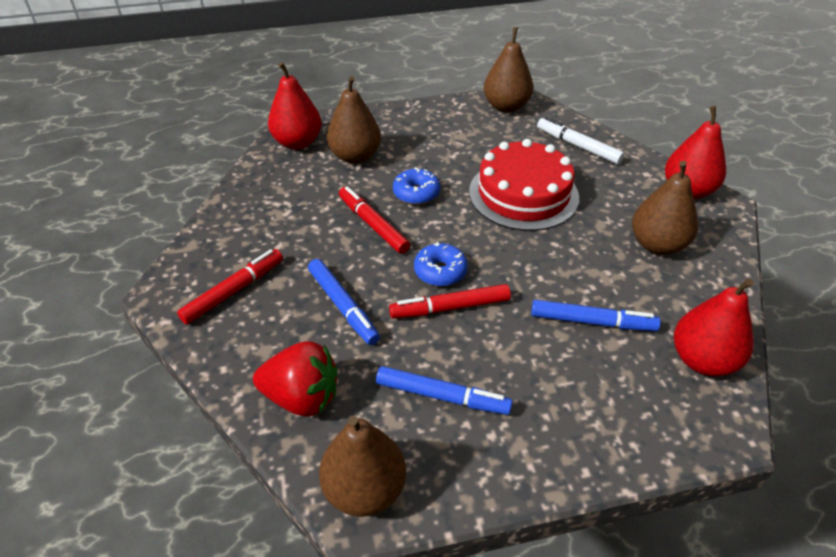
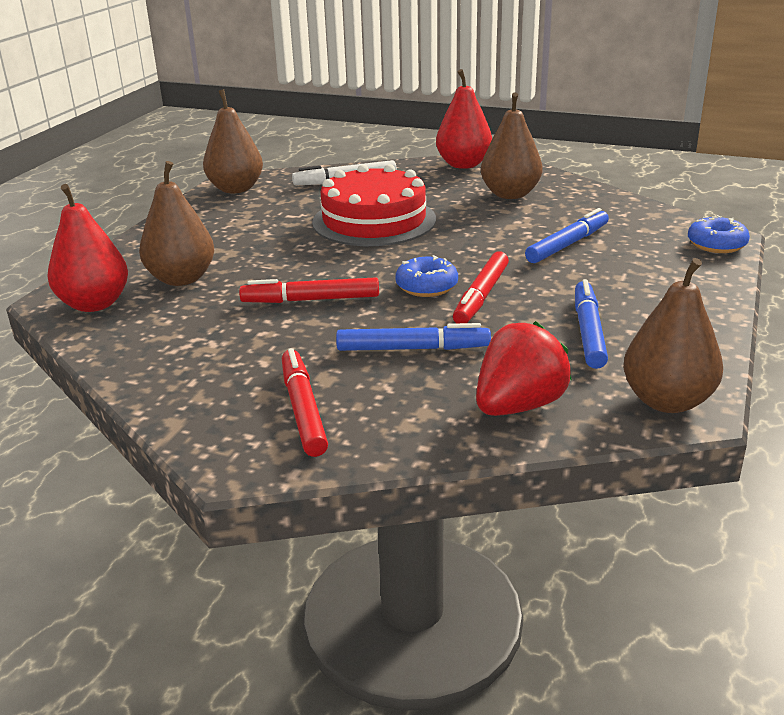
camera: 55 degrees left, 15 degrees down
(416, 193) = (296, 265): blue donut -> blue donut (716, 244)
(442, 396) = (588, 332): blue marker -> blue marker turned 45 degrees counterclockwise
(702, 360) = (649, 221): red pear -> none

